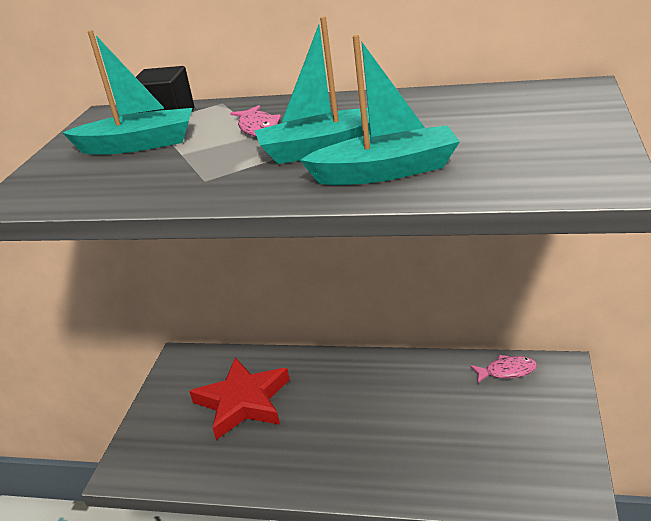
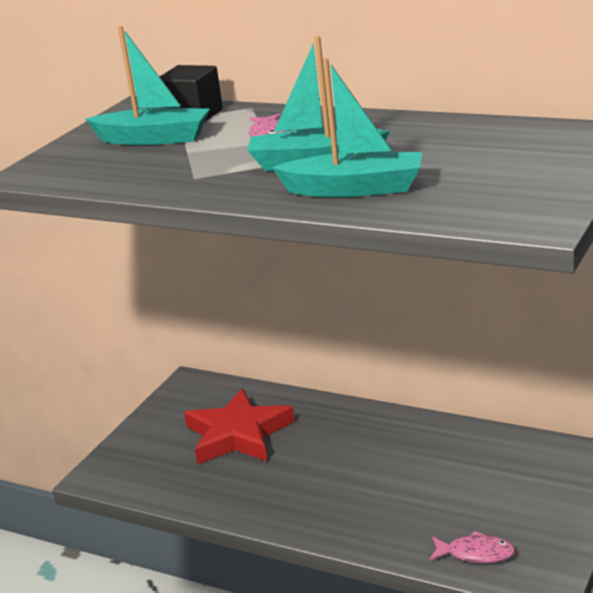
camera: 15 degrees right, 5 degrees down
(507, 371) = (535, 451): pink fish -> pink fish (476, 553)

